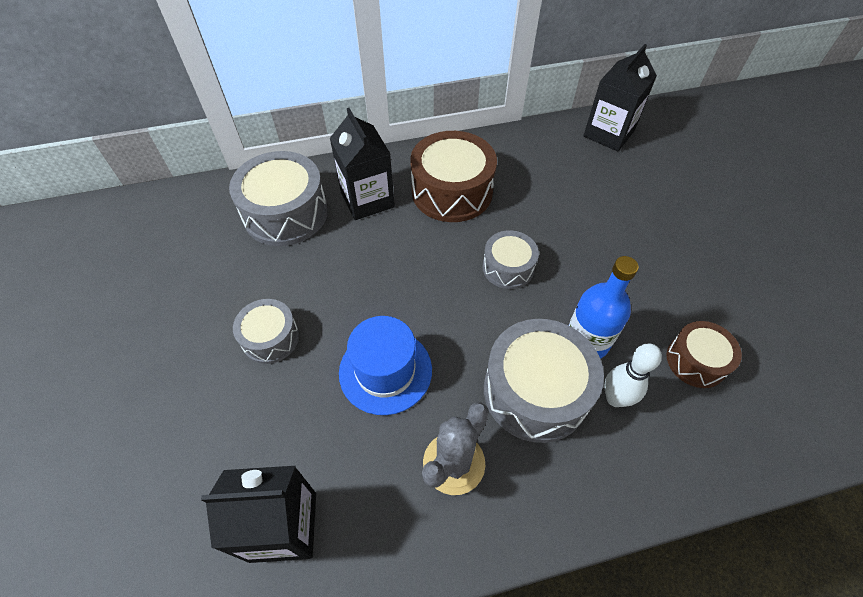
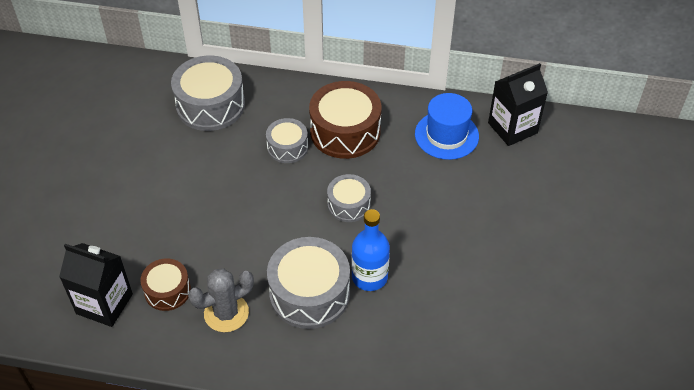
camera: 25 degrees right, 5 degrees down
(270, 338) = (154, 190): grey drum -> grey drum (287, 147)
(367, 200) = (276, 115): black carton -> none
(385, 371) = (217, 241): blue hat -> blue hat (446, 135)
(615, 398) = (362, 320): white bowling pin -> none
(696, 361) = (441, 321): brown drum -> brown drum (167, 291)

